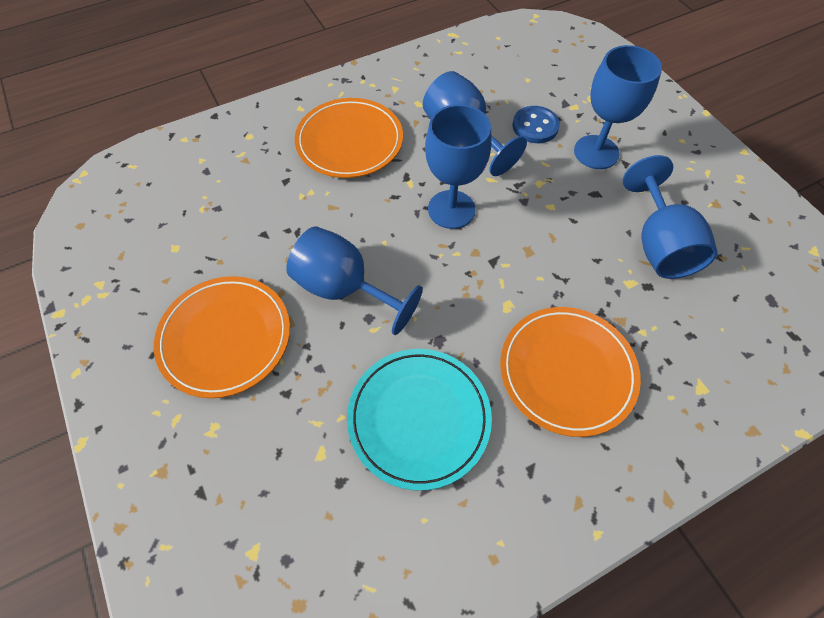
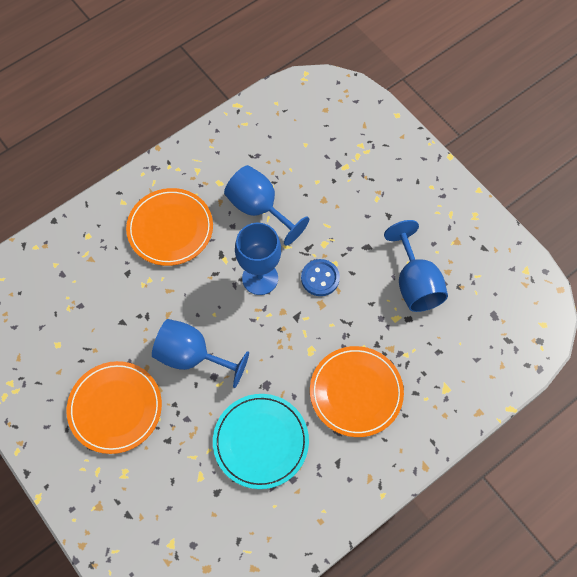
camera: 10 degrees left, 5 degrees up
(535, 126) = (316, 191): blue button -> blue button (320, 278)
(596, 152) = (365, 209): blue goblet -> none

